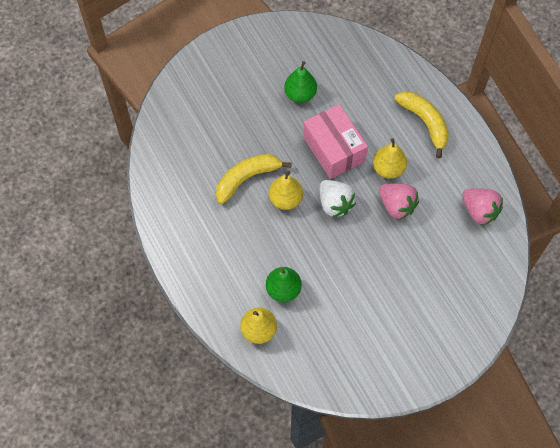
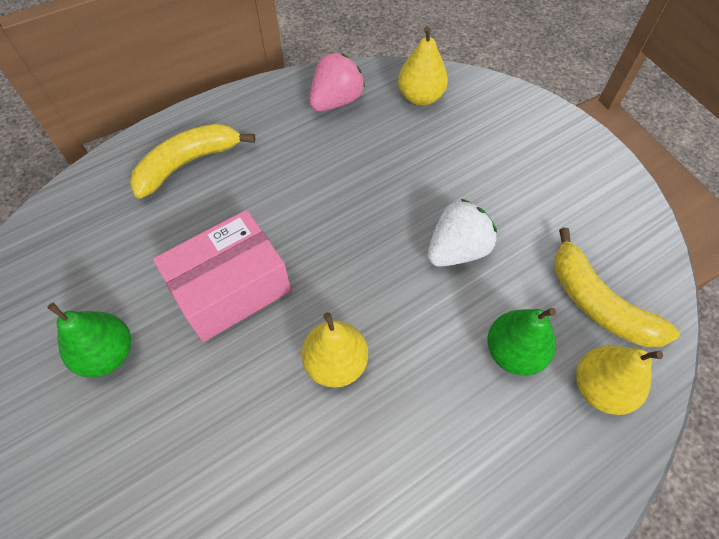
camera: 95 degrees left, 5 degrees down
(247, 178) = (294, 442): yellow banana -> yellow banana (597, 303)
(335, 204) = (339, 281): white strawberry -> white strawberry (457, 250)
(388, 169) = (270, 208): yellow pear -> yellow pear (420, 97)
(396, 206) = (335, 195): pink strawberry -> none

